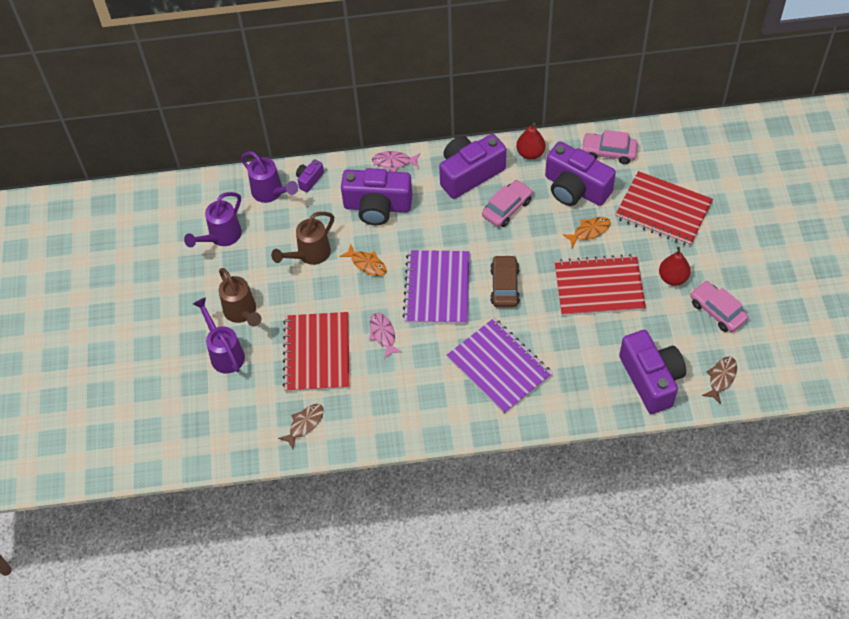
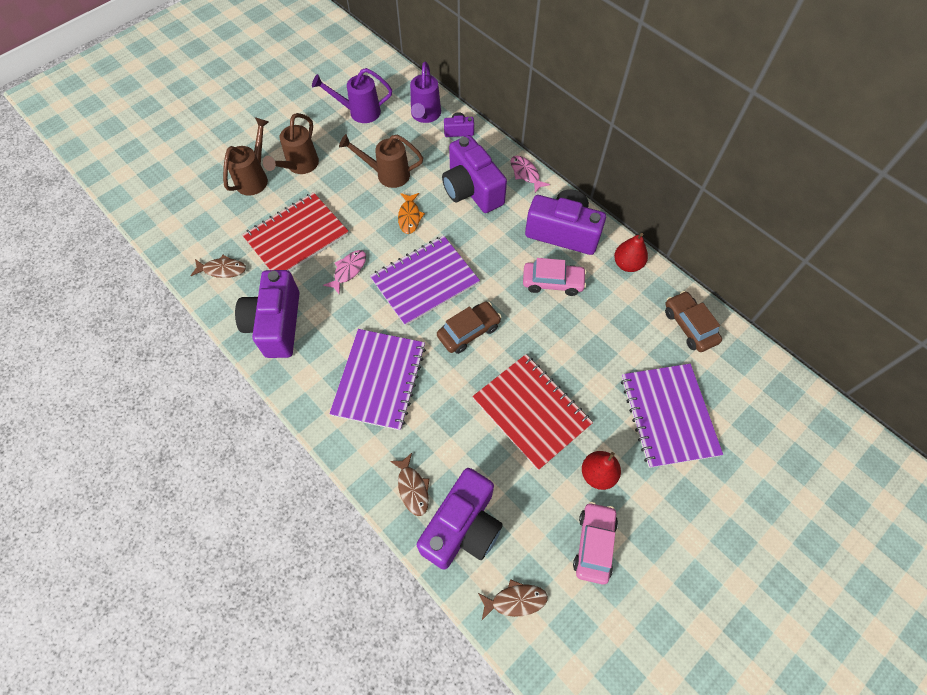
camera: 50 degrees right, 5 degrees up
(224, 353) = (255, 177): purple watering can -> brown watering can
(575, 188) = (623, 323): purple camera -> purple camera (276, 324)
(589, 231) = (586, 364): orange fish -> none
(601, 393) = (412, 488): none -> brown fish
(608, 152) = (689, 326): pink car -> brown car
(663, 210) = (668, 415): red notebook -> purple notebook

